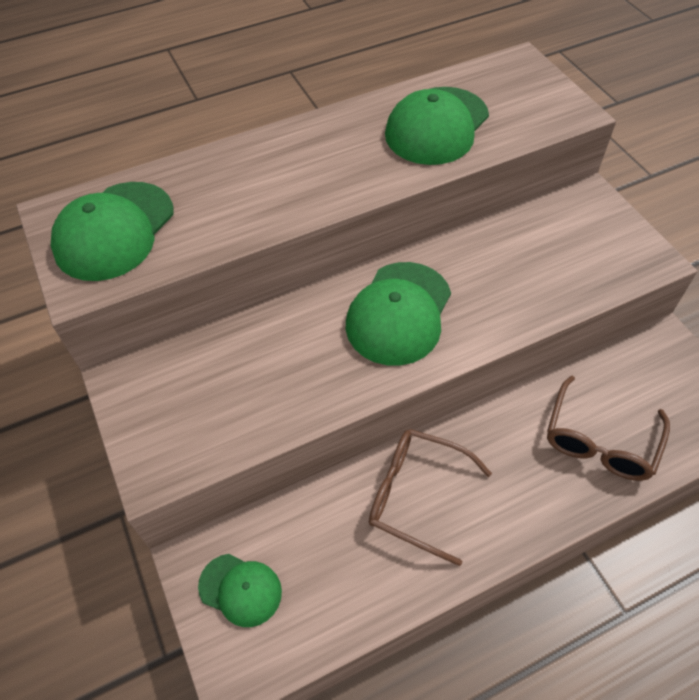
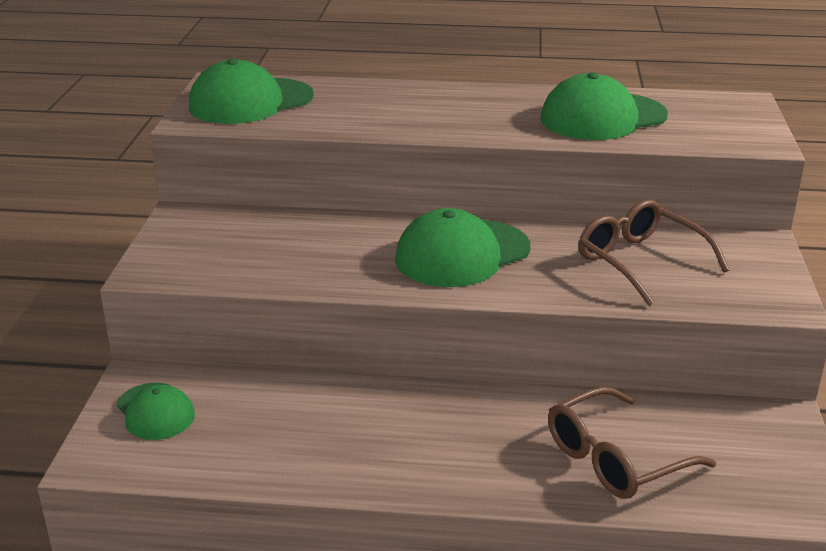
camera: 30 degrees right, 25 degrees down
(416, 495) = (376, 419): brown glasses -> brown glasses (640, 262)

